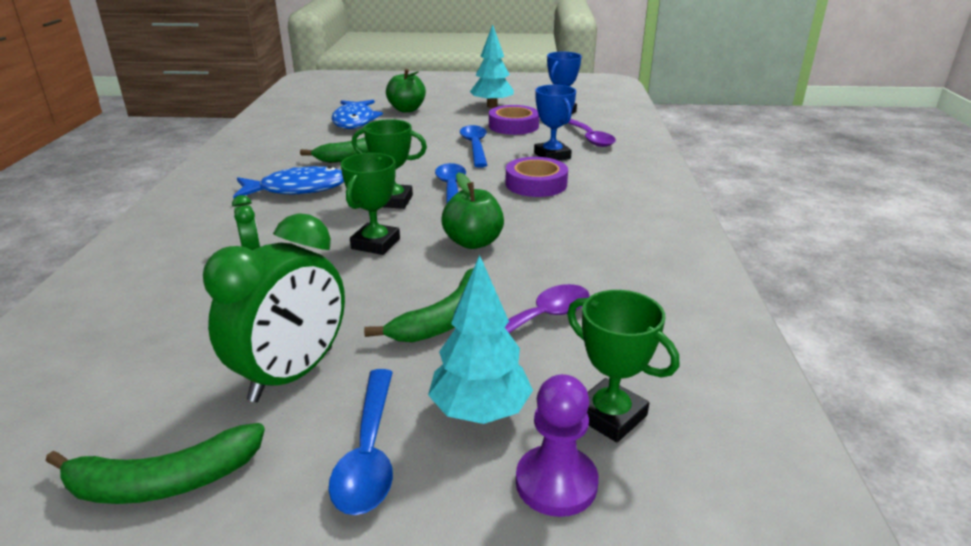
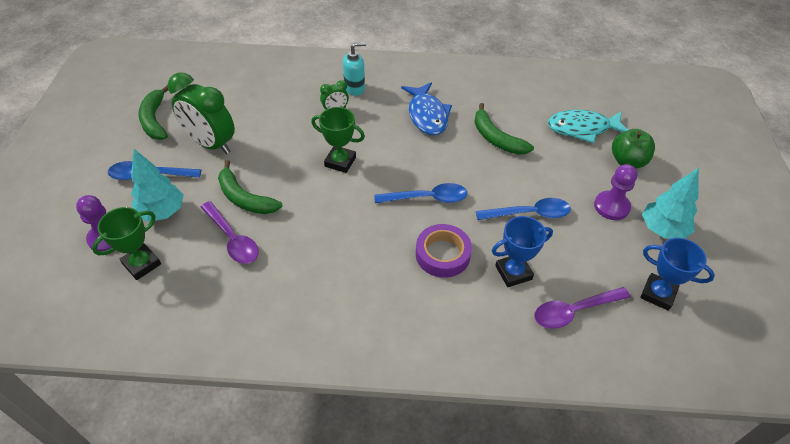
camera: 90 degrees right, 20 degrees up
(205, 238) = (355, 88): none -> turquoise soap dispenser
(354, 121) = (582, 128): blue fish -> turquoise fish
(393, 201) = (407, 166): green trophy -> none
(465, 118) = (611, 206): none -> purple pawn
(473, 242) = (337, 211): green apple -> none
(513, 126) = (597, 246): purple tape -> none

